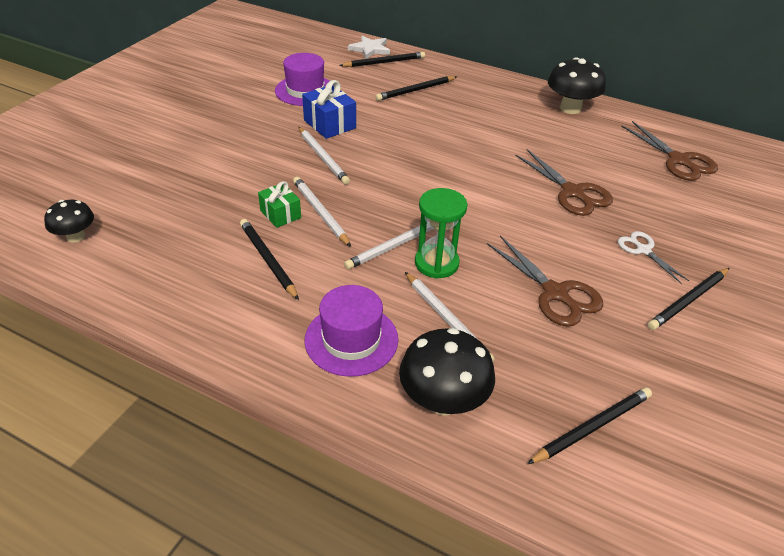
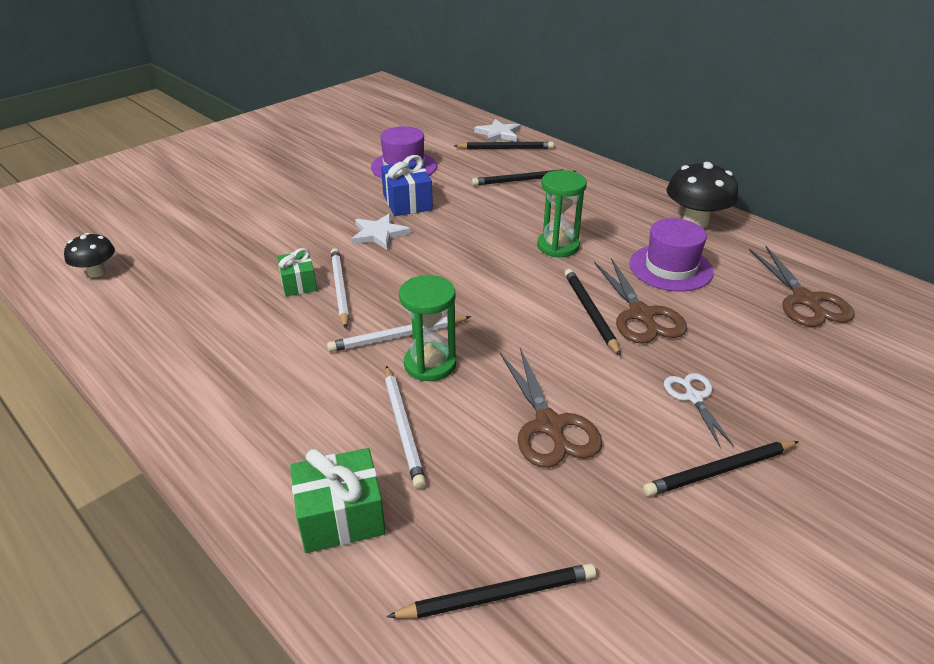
camera: 20 degrees right, 5 degrees down
(268, 260) = (255, 327): black pencil -> black pencil (590, 312)
(323, 157) = (379, 234): white pencil -> white star
(351, 339) = (285, 426): purple hat -> purple hat (670, 268)
(443, 400) = (341, 517): black mushroom -> green gift
(478, 145) = (558, 246): none -> green hourglass

